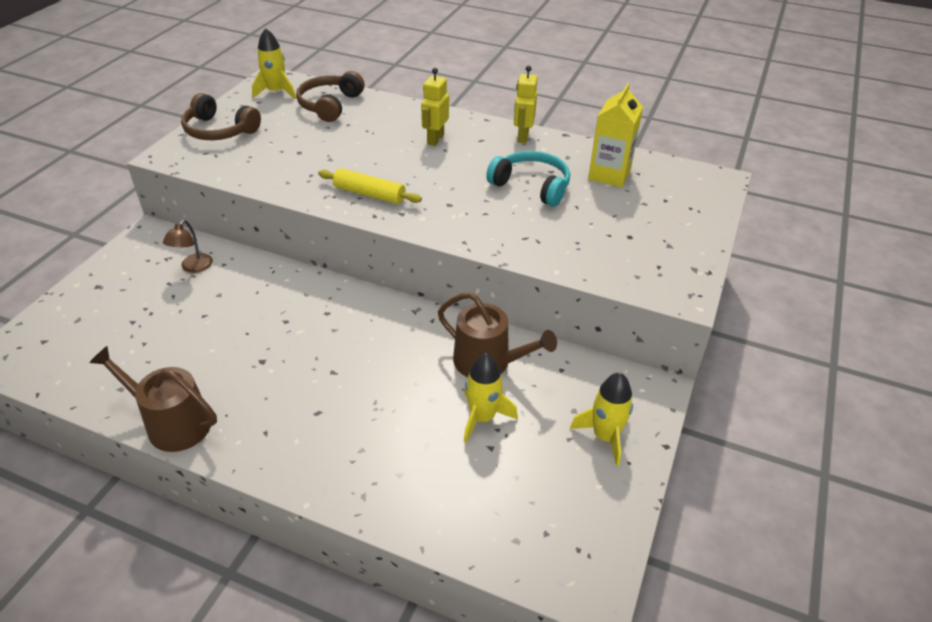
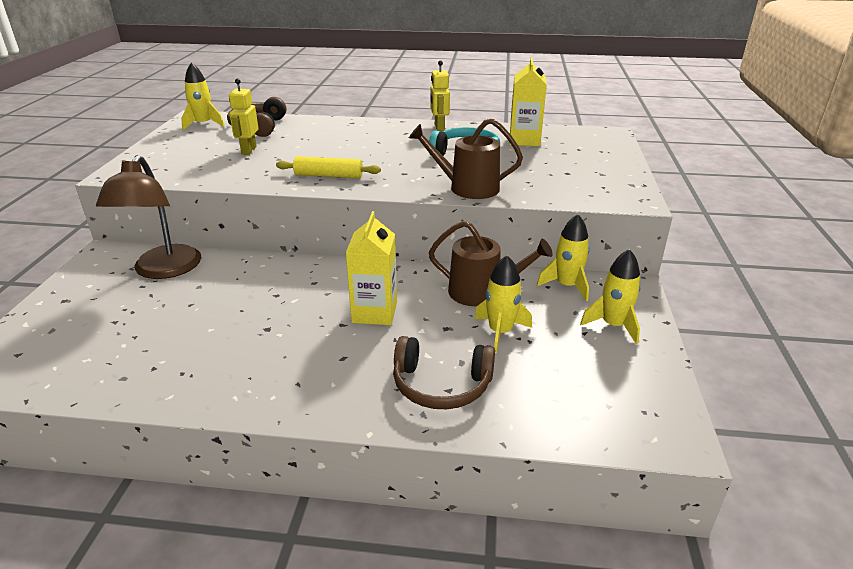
camera: 15 degrees left, 10 degrees down
(172, 423) = (194, 395): brown watering can -> brown watering can (468, 188)
(193, 267) = (163, 270): brown lamp -> brown lamp, size x2.12
(219, 131) = (161, 153): brown headphones -> brown headphones (441, 385)
(369, 364) = (374, 312): none -> yellow carton
(435, 139) = (366, 137): yellow robot -> yellow robot (248, 150)
(582, 373) = (566, 286): none -> yellow rocket

